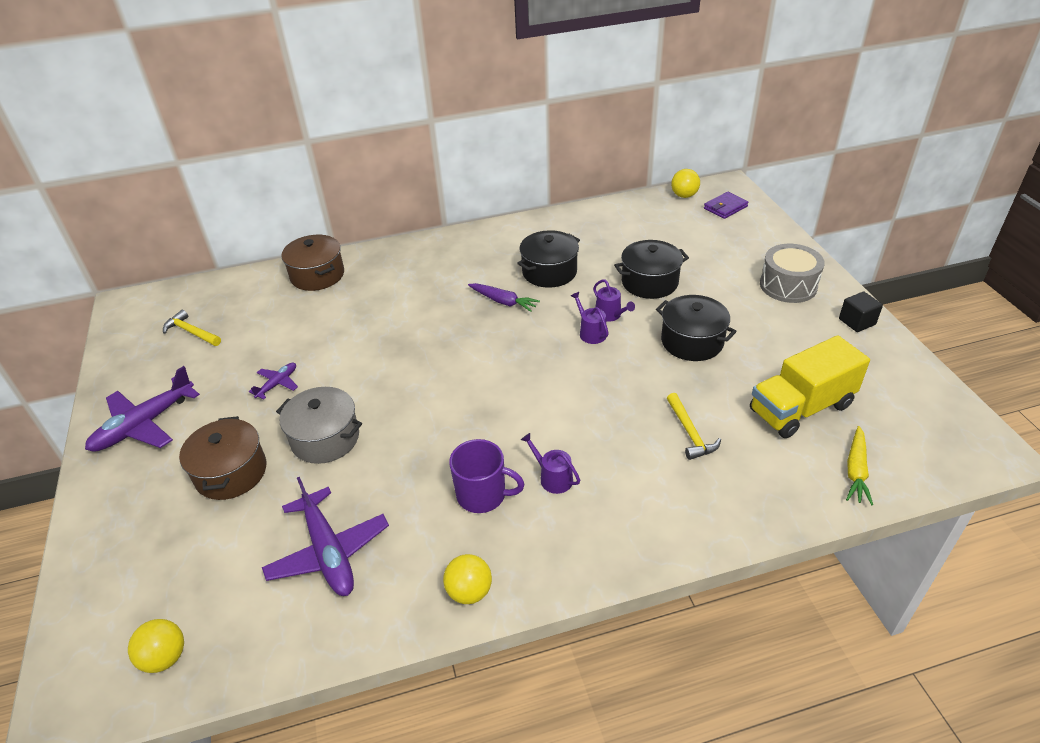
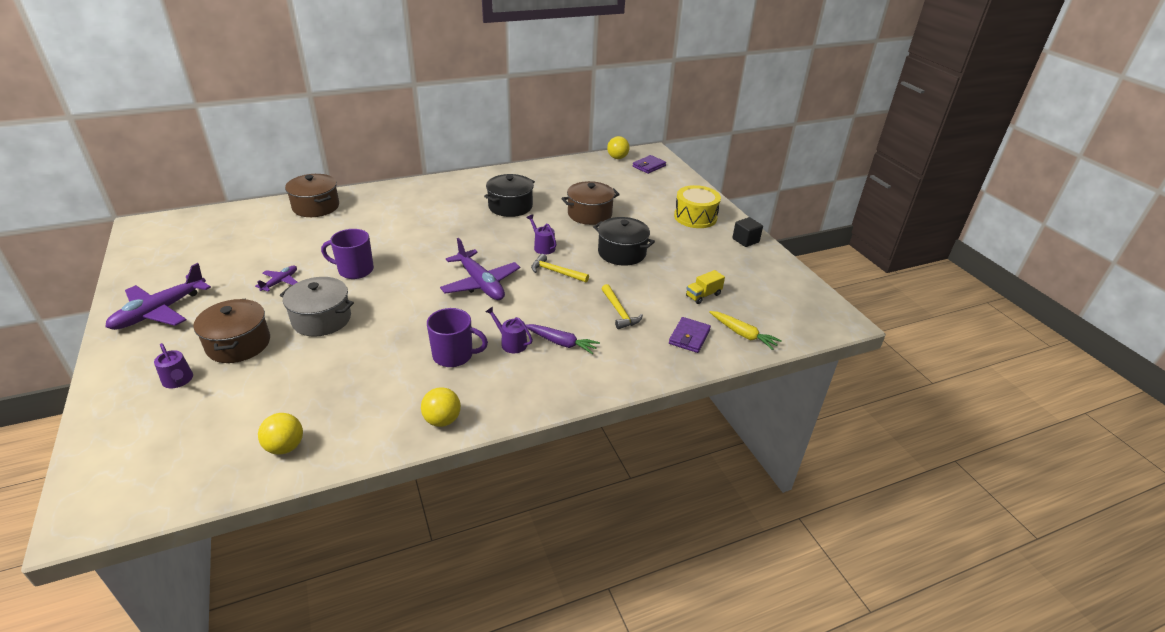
camera: 10 degrees left, 5 degrees down
(165, 657) = (178, 475): yellow ball -> yellow ball (285, 447)
(191, 332) = (203, 246): yellow hammer -> yellow hammer (556, 272)
(328, 552) = (324, 397): purple plane -> purple plane (480, 284)
(363, 367) = (355, 270): none -> purple mug
(503, 301) = (472, 226): purple carrot -> purple carrot (561, 343)
(610, 315) = (558, 235): purple watering can -> purple watering can (178, 380)
(649, 282) = (589, 214): black pot -> brown pot
(783, 473) = (689, 337): none -> purple wallet
(788, 285) = (695, 217): grey drum -> yellow drum
(801, 408) = (703, 295): yellow truck -> yellow truck, size x0.46
(856, 471) = (743, 334): yellow carrot -> yellow carrot turned 60 degrees counterclockwise

